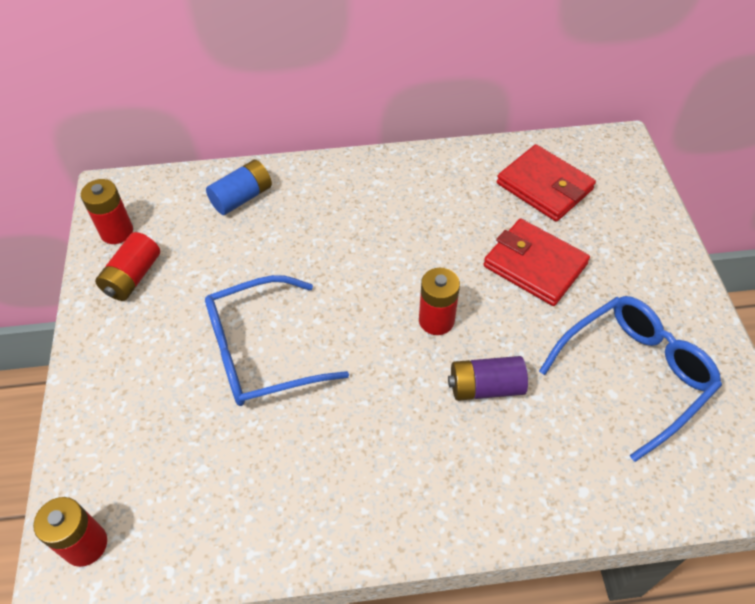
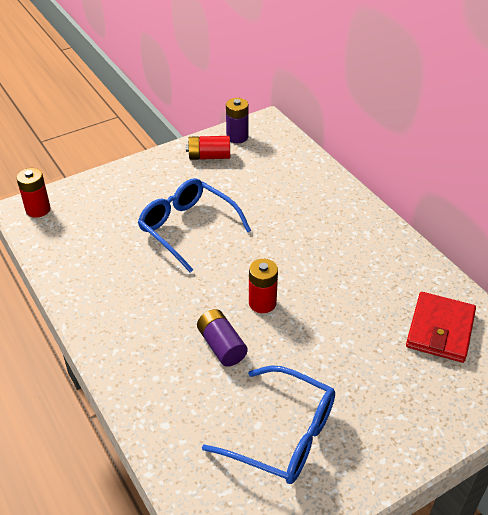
camera: 65 degrees right, 10 degrees down
(117, 232) = (237, 137): red battery -> purple battery
(242, 197) = (301, 175): blue battery -> none
(534, 265) = (351, 345): red wallet -> none

